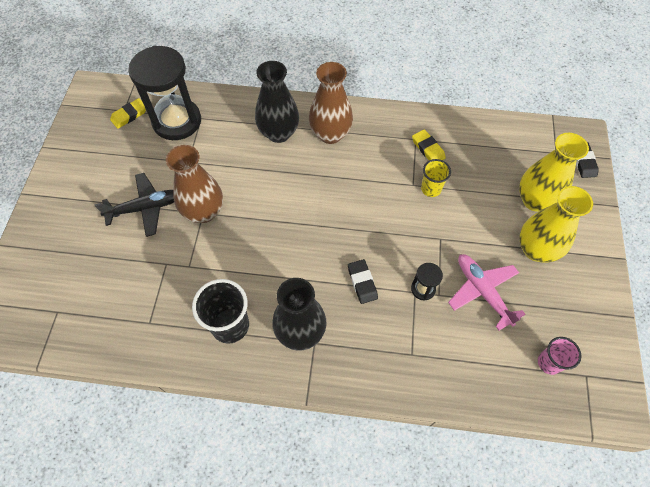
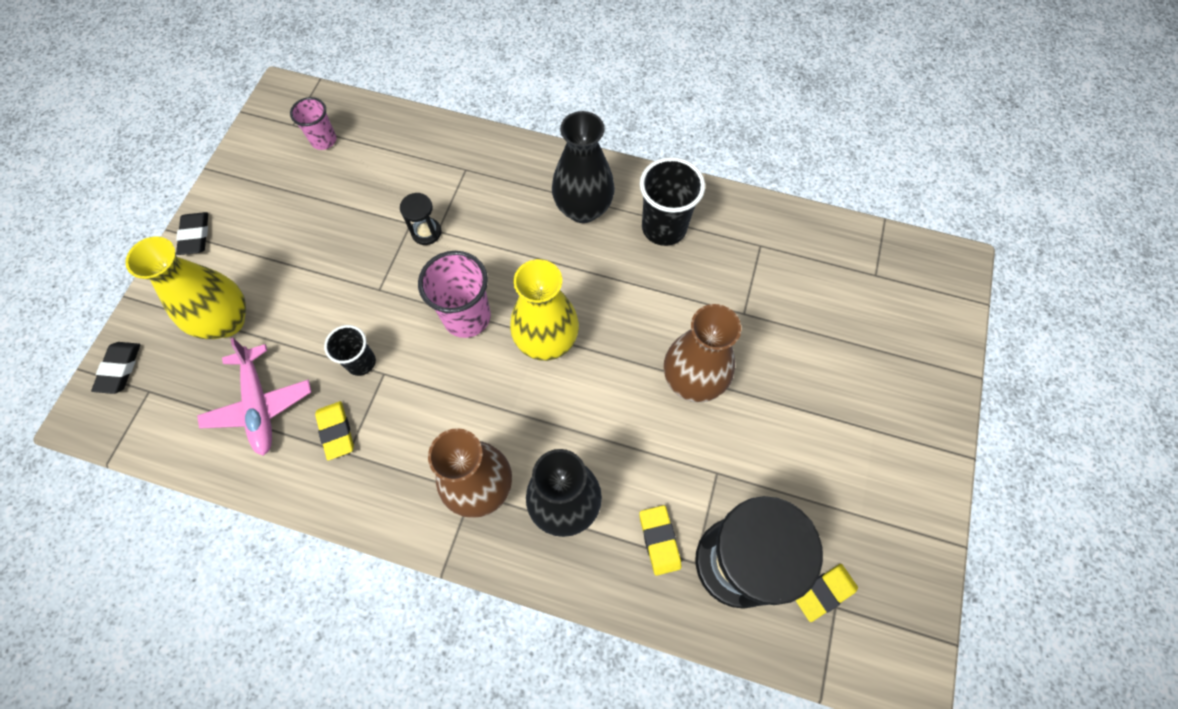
camera: 170 degrees left, 5 degrees up
(146, 208) = (778, 400): black plane -> none
(222, 124) = (659, 540): none -> yellow eraser
(362, 282) = (497, 251): black eraser -> black eraser (195, 235)
(369, 229) = (467, 317): none -> pink cup
(431, 189) = (361, 362): yellow cup -> black cup
(482, 291) = (357, 219): pink plane -> pink plane (259, 405)
(536, 249) = (265, 256): yellow vase -> yellow vase (546, 341)

